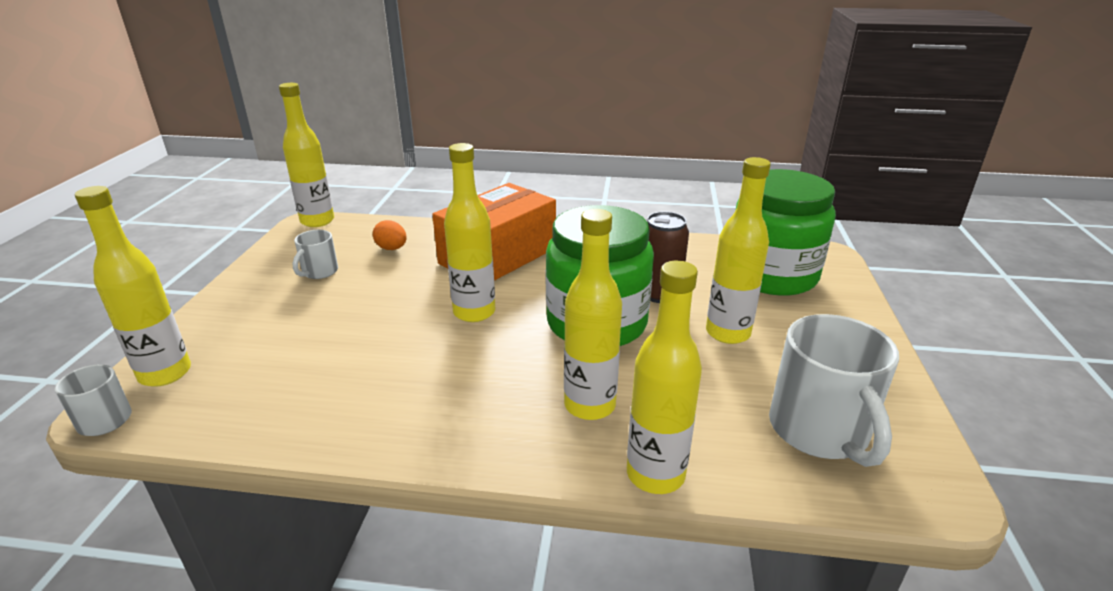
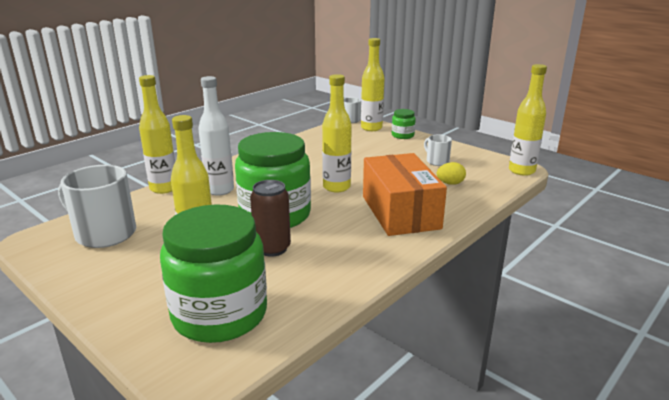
camera: 125 degrees right, 5 degrees down
(204, 327) = (402, 135): none -> green jar
(392, 248) = (450, 183): orange egg -> yellow egg
(589, 405) = (220, 190): yellow bottle -> white bottle

